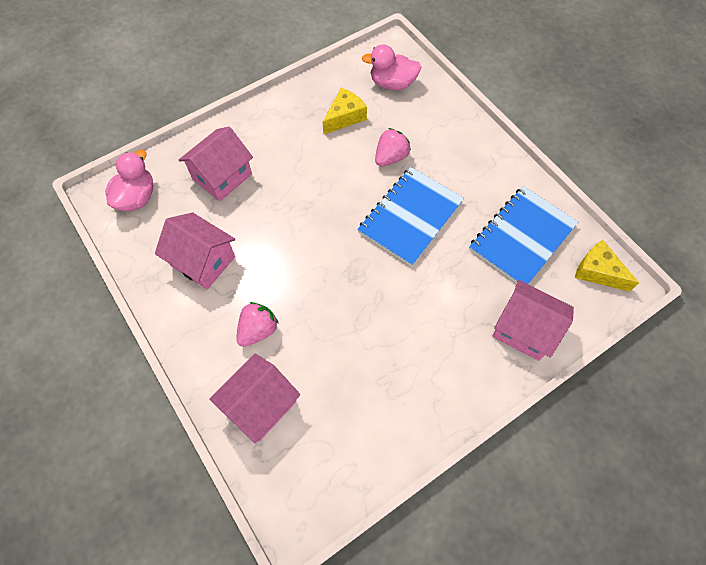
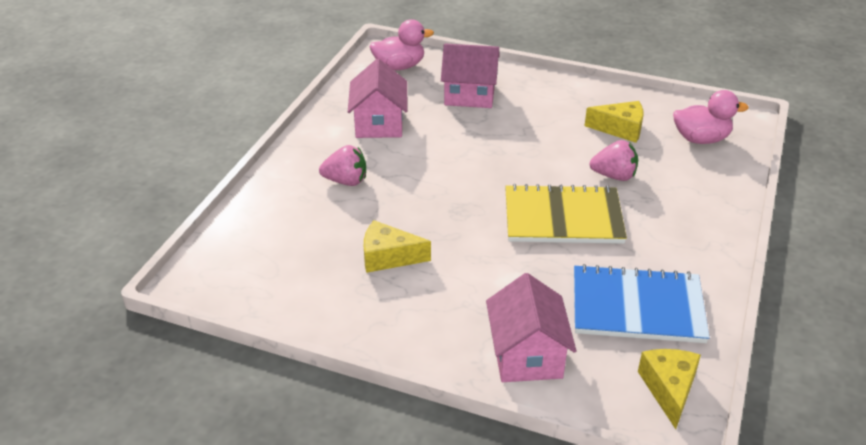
camera: 55 degrees right, 25 degrees down
(260, 405) = (279, 214): pink house -> none
(370, 354) = (388, 257): none -> yellow cheese
(392, 83) = (701, 139): pink duck -> pink duck turned 120 degrees clockwise
(410, 217) = (563, 218): blue notebook -> yellow notebook

